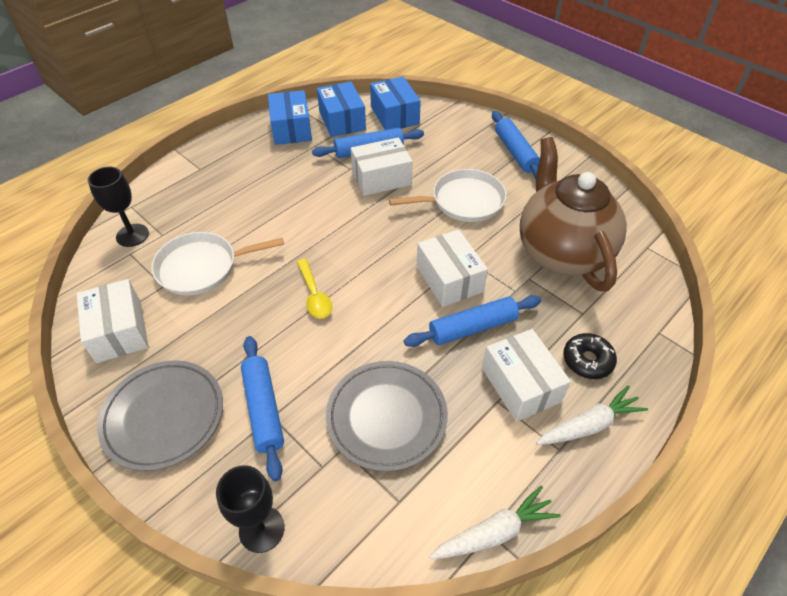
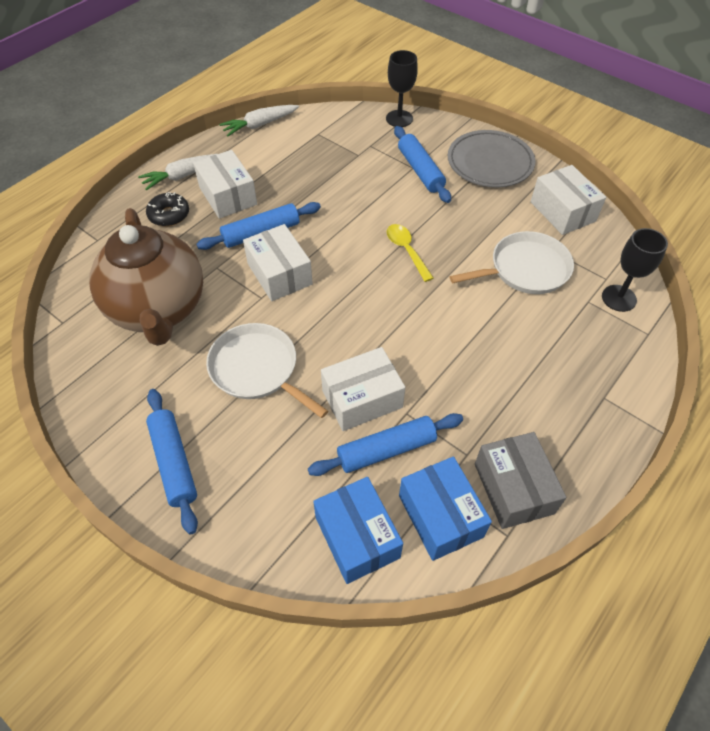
camera: 175 degrees right, 5 degrees up
(291, 129) = (513, 488): blue box -> grey box
(386, 417) = (330, 172): grey plate -> none
(463, 201) = (257, 369): white pan -> white pan turned 60 degrees clockwise

